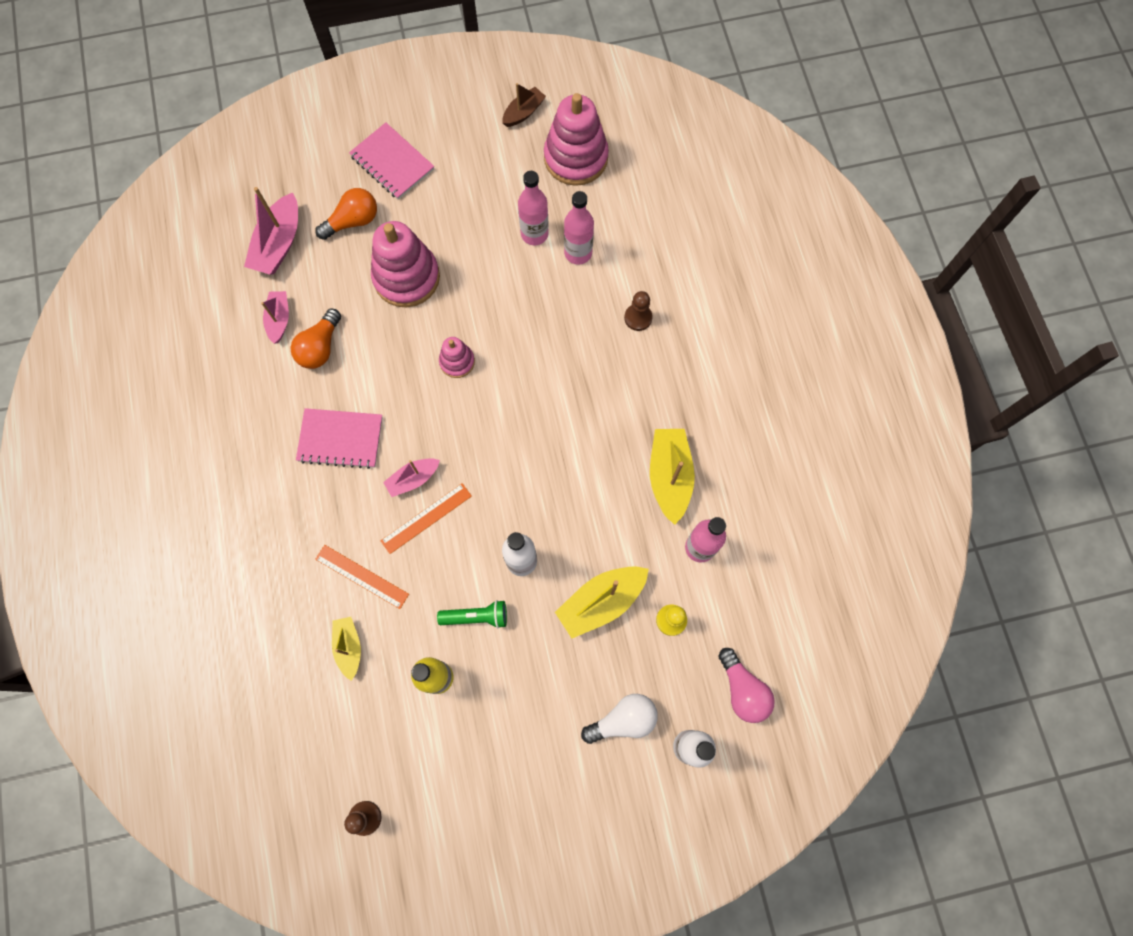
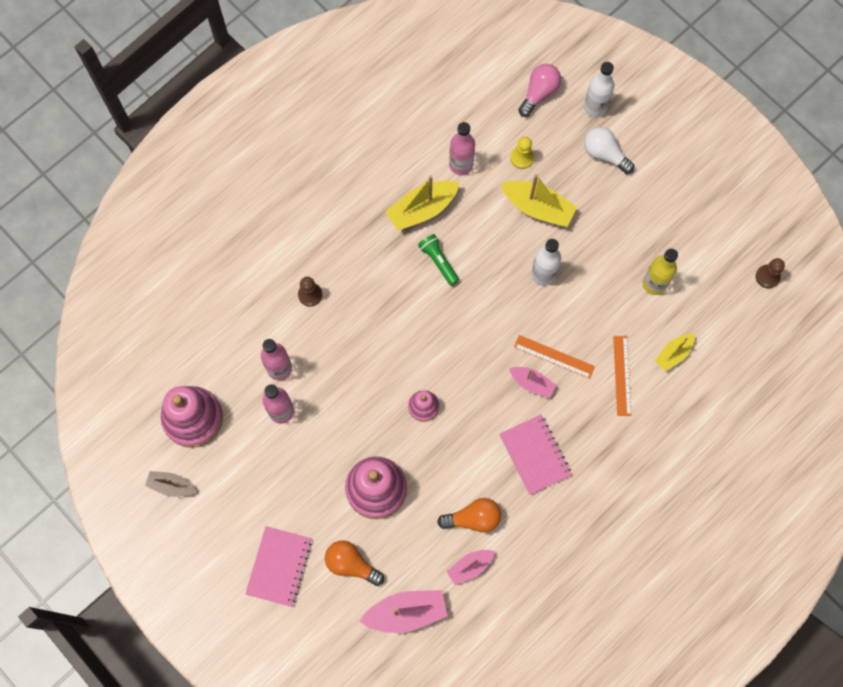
camera: 120 degrees left, 0 degrees up
(476, 616) = (599, 282): green flashlight -> green flashlight (438, 261)

